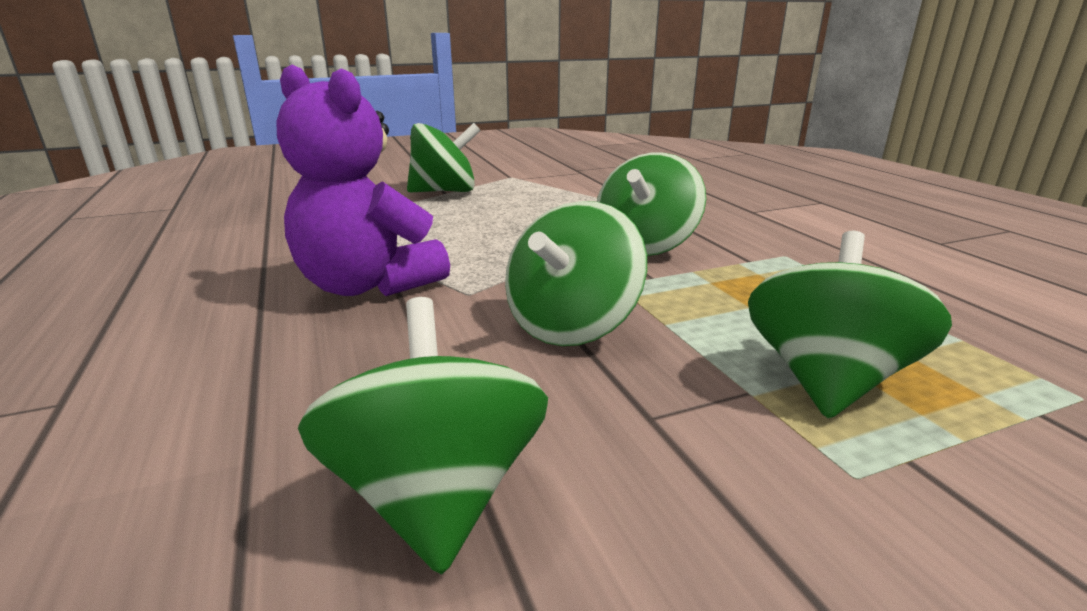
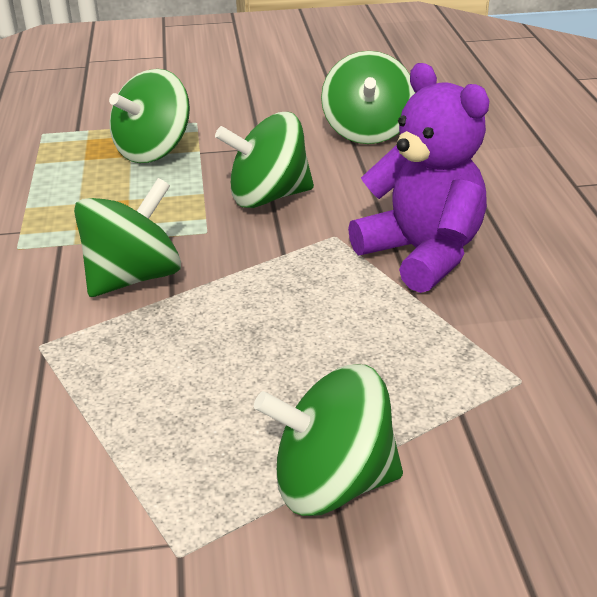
camera: 165 degrees left, 10 degrees up
(572, 325) = (268, 197): green spinning top -> green spinning top turned 150 degrees counterclockwise

